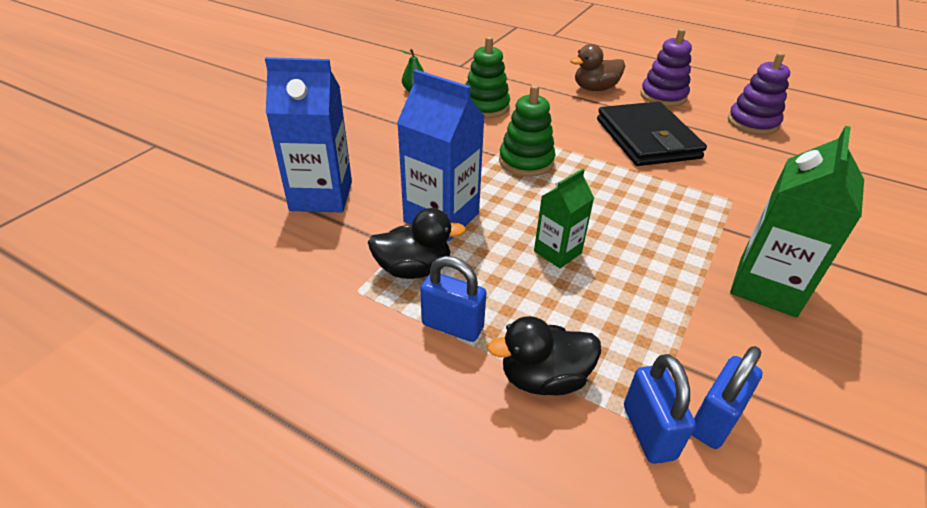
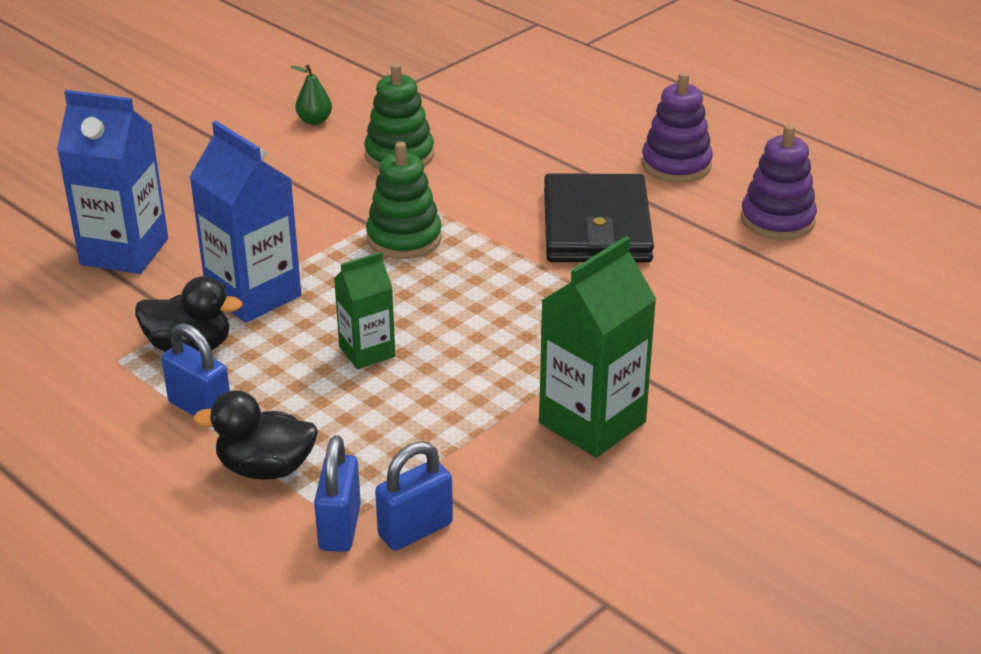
camera: 15 degrees right, 5 degrees down
(595, 89) = (580, 143): brown duck -> none

